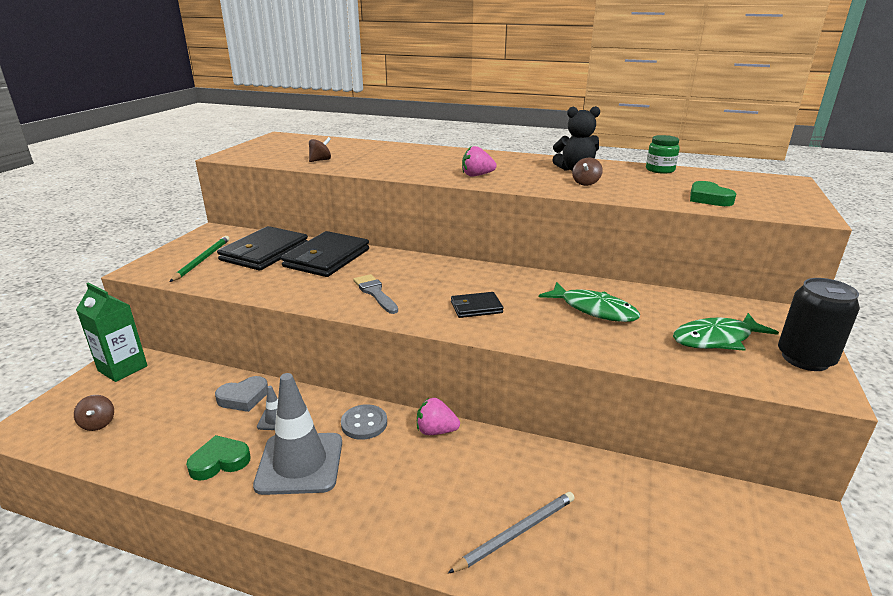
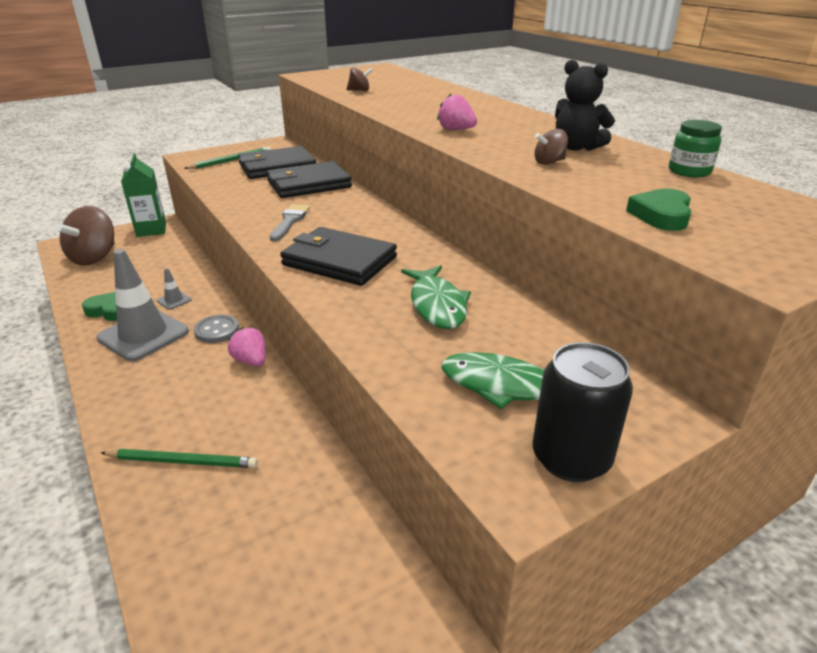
camera: 40 degrees right, 5 degrees up
(98, 423) = (94, 258): brown spinning top -> brown spinning top, size x2.20
(243, 397) = (180, 277): grey heart -> none
(476, 307) = (339, 261): black wallet -> black wallet, size x1.90
(516, 533) = (183, 461): grey pencil -> green pencil

